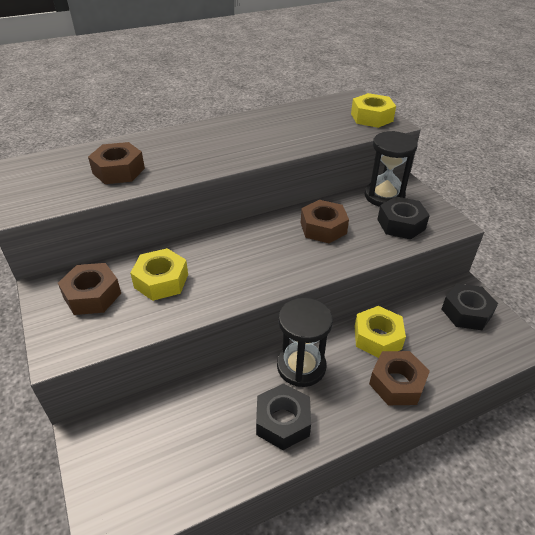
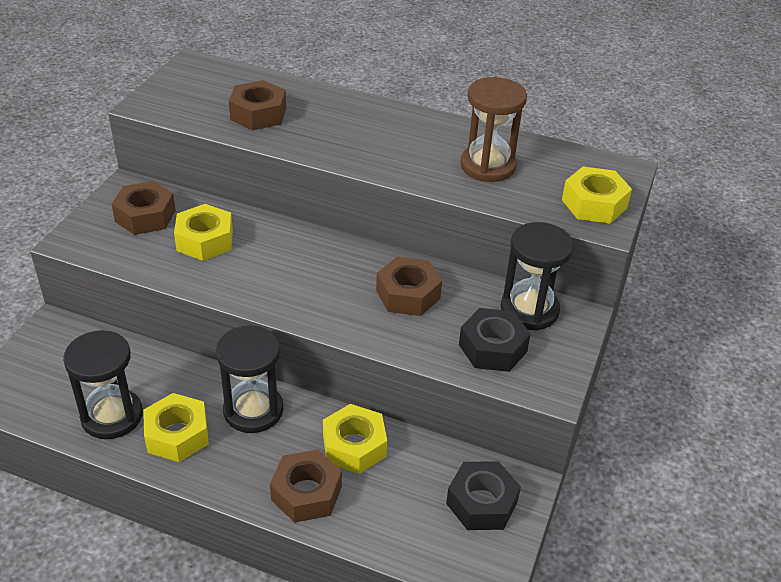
camera: 45 degrees right, 0 degrees up
(224, 451) = (112, 416): none -> black hourglass
(282, 421) = (177, 435): black nut -> yellow nut
(297, 127) = (488, 166): none -> brown hourglass

